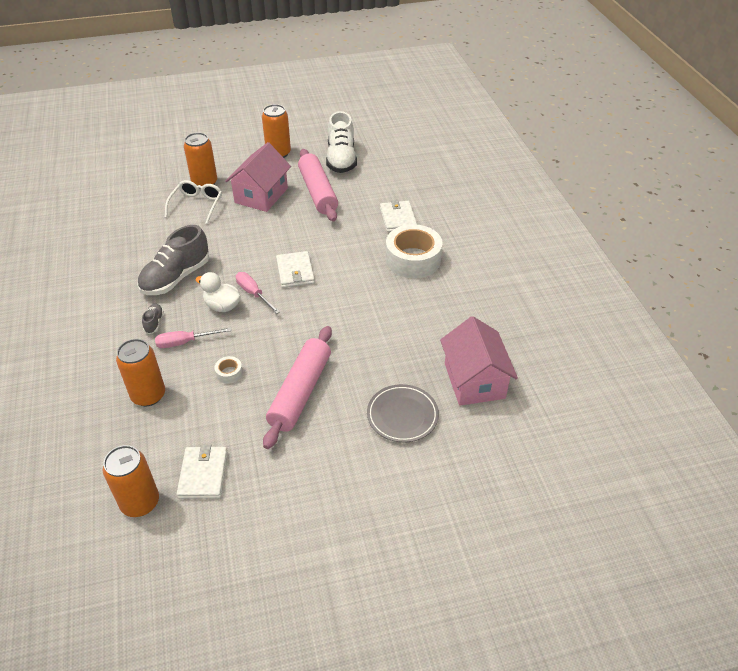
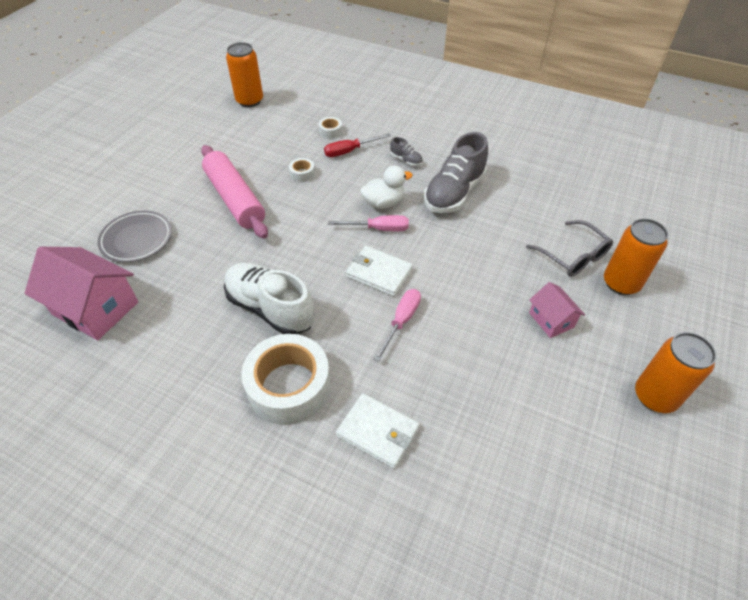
camera: 130 degrees right, 5 degrees up
(148, 395) = (330, 131): orange can -> white tape
(170, 363) = (349, 151): none -> red screwdriver
(176, 278) = (454, 193): grey shoe -> grey shoe turned 135 degrees counterclockwise
(185, 342) = (363, 166): pink screwdriver -> pink screwdriver (401, 321)
(197, 205) = (573, 256): white glasses -> grey glasses
(203, 474) = (234, 128): white wallet -> none
(261, 195) = (551, 320): pink house -> pink house, size x0.54
(318, 192) = (514, 381): pink rolling pin -> none
(341, 159) = (586, 468): white shoe -> white shoe (270, 309)

